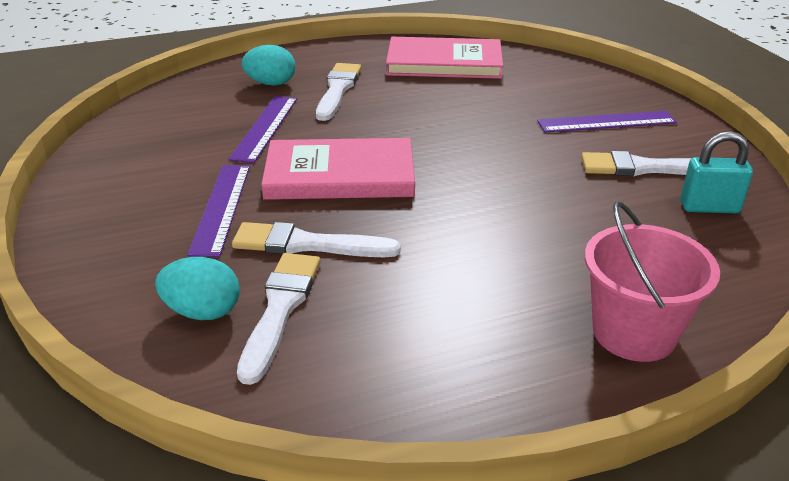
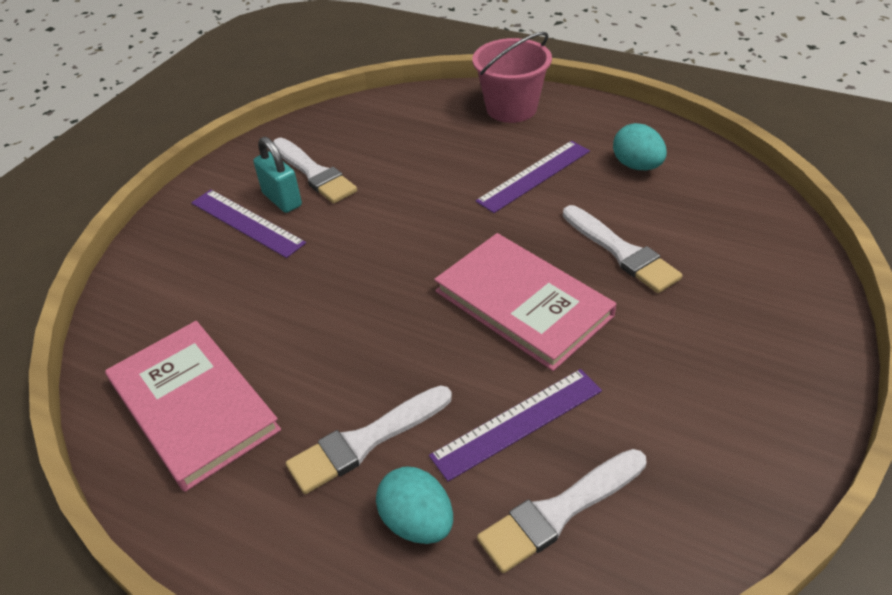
camera: 130 degrees left, 10 degrees up
(203, 312) = (739, 242): turquoise egg -> turquoise egg (637, 166)
(221, 208) = (657, 329): purple ruler -> purple ruler (534, 176)
(280, 309) = (685, 216): white brush -> white brush (559, 511)
(709, 207) = (343, 132): turquoise padlock -> turquoise padlock (282, 200)

